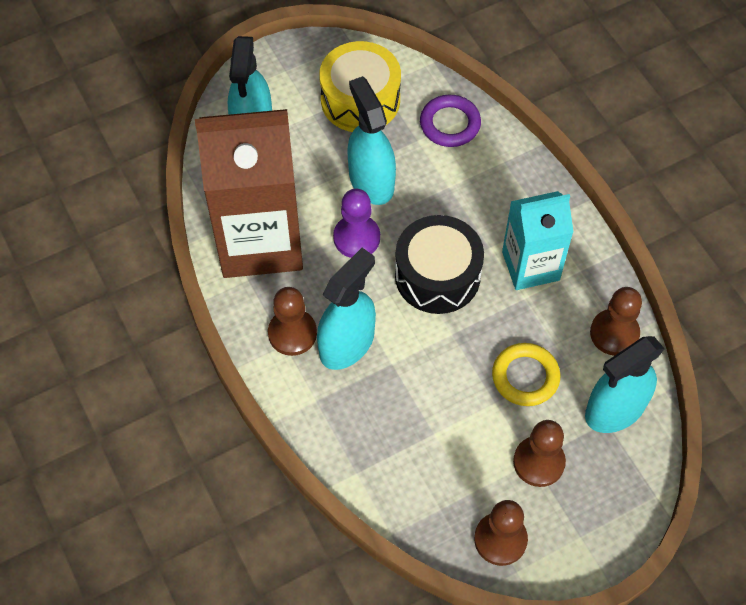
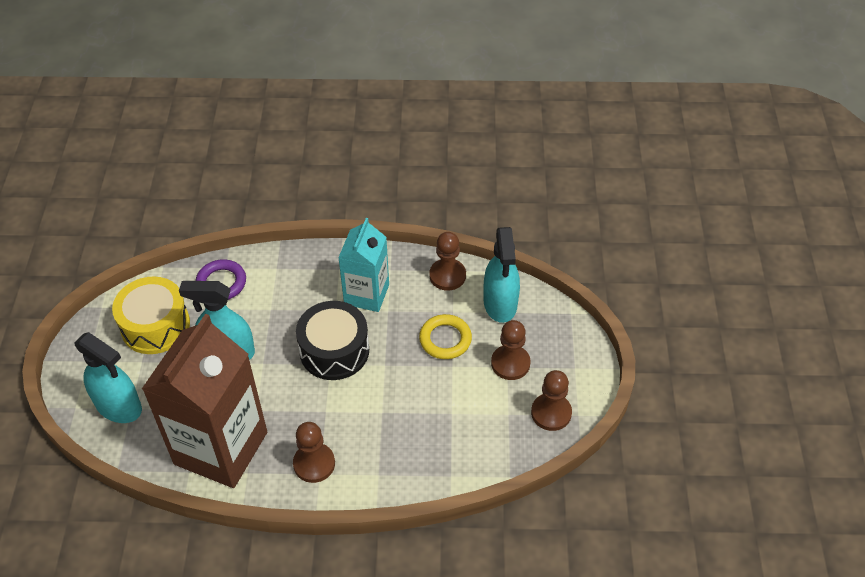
camera: 60 degrees left, 10 degrees down
(347, 344) = (347, 432): turquoise spray bottle -> none
(356, 238) = (267, 384): purple pawn -> none

